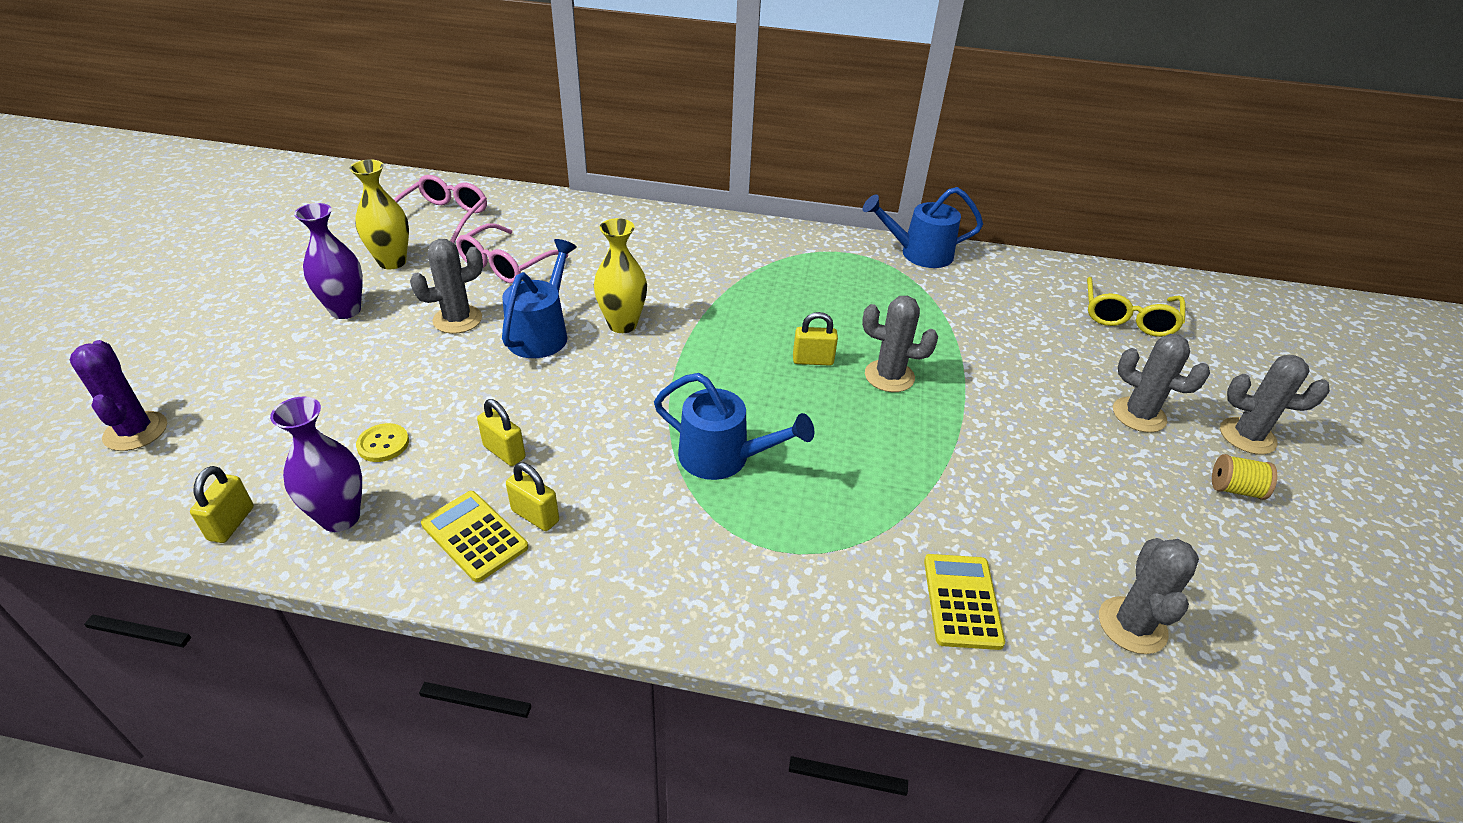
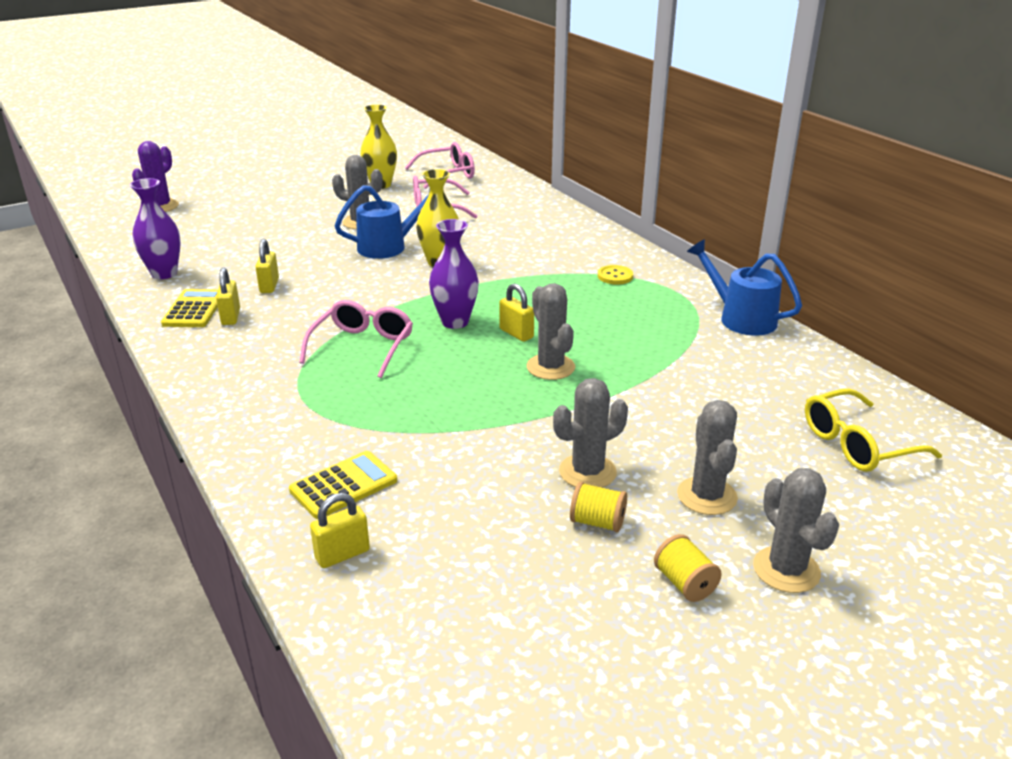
camera: 50 degrees right, 10 degrees down
(231, 523) = (129, 254): yellow padlock -> yellow padlock (342, 554)
(345, 310) = (319, 197): purple vase -> purple vase (455, 322)
(383, 444) = (230, 256): yellow button -> yellow button (615, 276)
(724, 458) = (362, 347): blue watering can -> pink glasses
(1132, 485) = (597, 522): none -> yellow spool
(1132, 625) = (416, 573): grey cactus -> grey cactus (587, 472)

